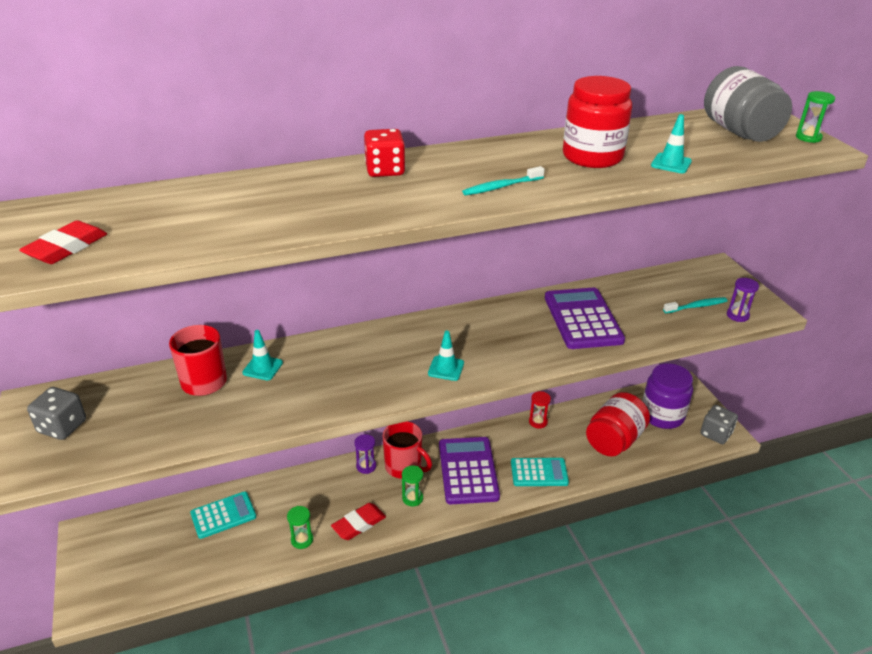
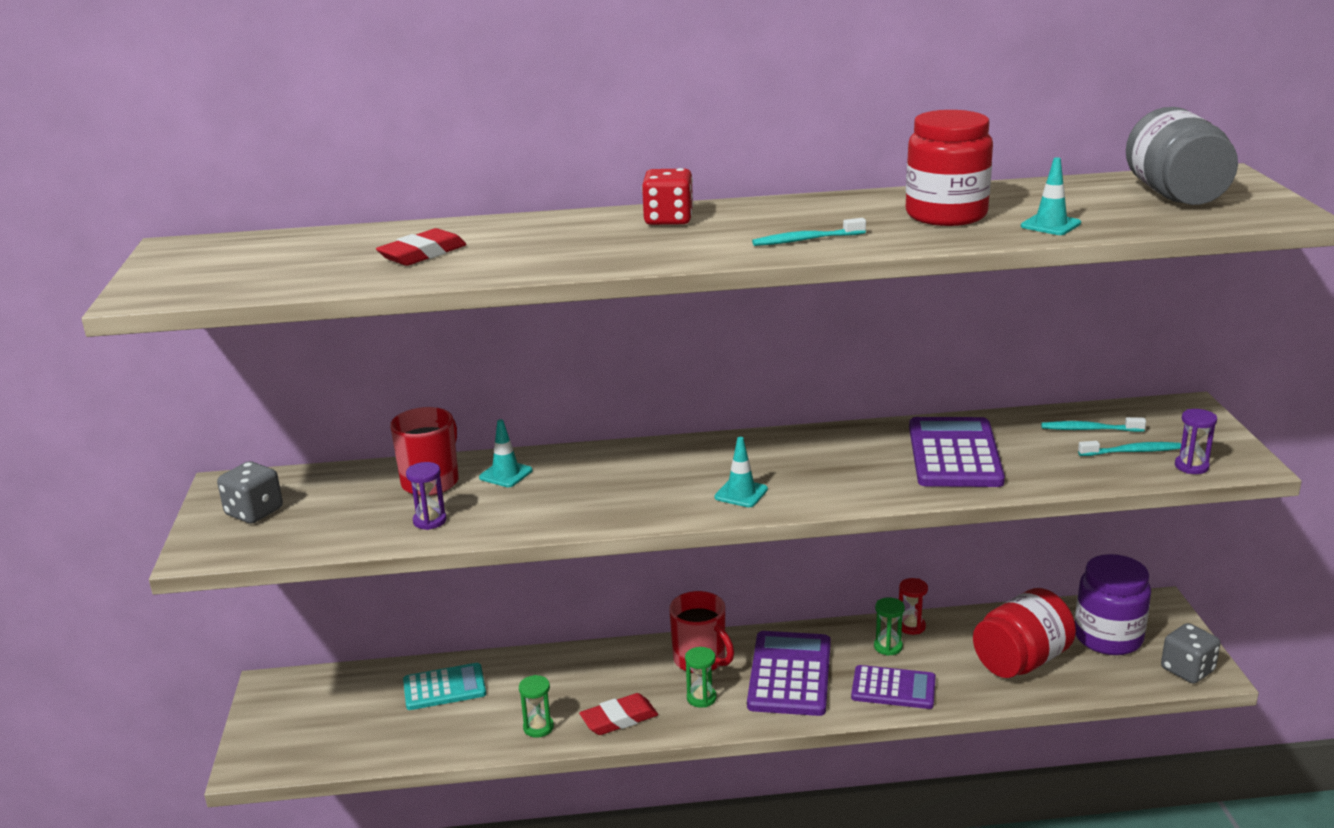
camera: 15 degrees right, 10 degrees down
(66, 248) = (278, 273): red eraser -> red eraser (422, 254)
(366, 466) = (648, 653): purple hourglass -> purple hourglass (430, 521)
(539, 472) = (893, 688): turquoise calculator -> purple calculator
(663, 290) = (1090, 429): none -> turquoise toothbrush
(808, 137) = (1275, 204): green hourglass -> green hourglass (888, 647)

